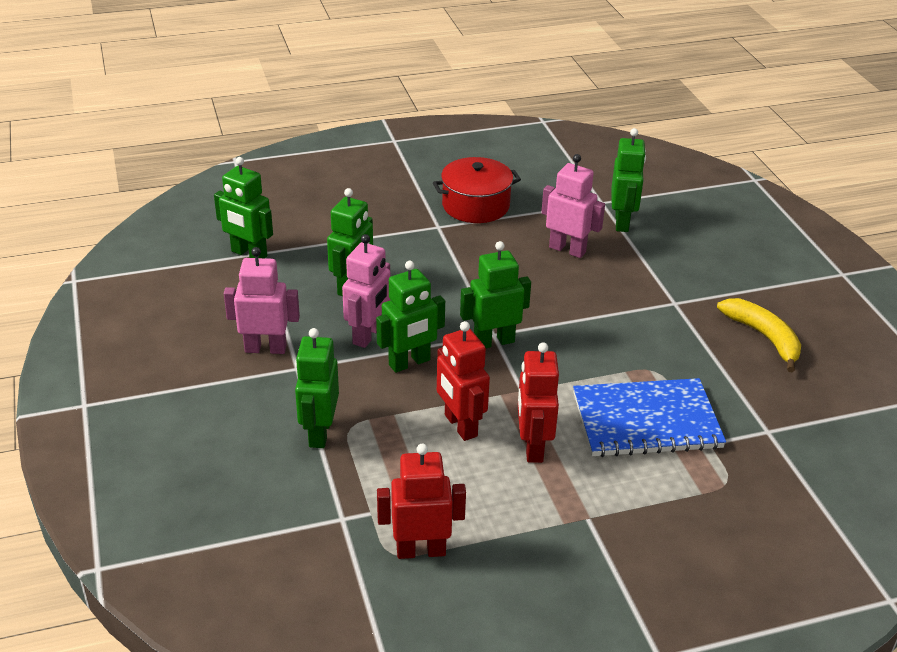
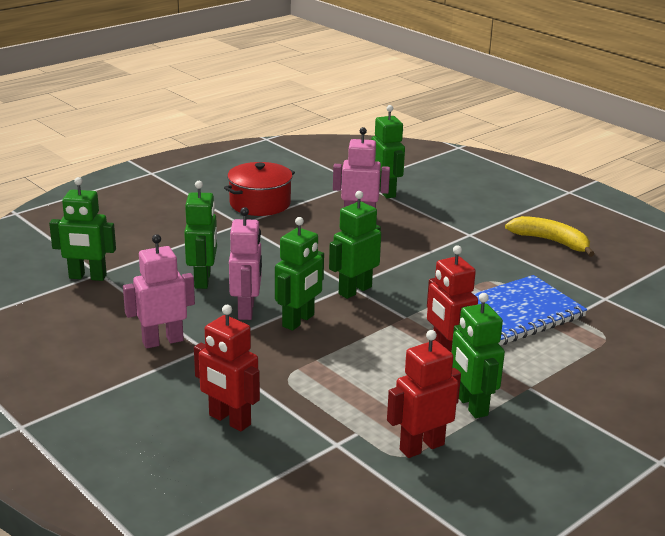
camera: 25 degrees left, 10 degrees down
(319, 433) = (264, 389): green robot -> green robot (471, 405)
(460, 426) = (378, 353): red robot -> red robot (229, 420)

